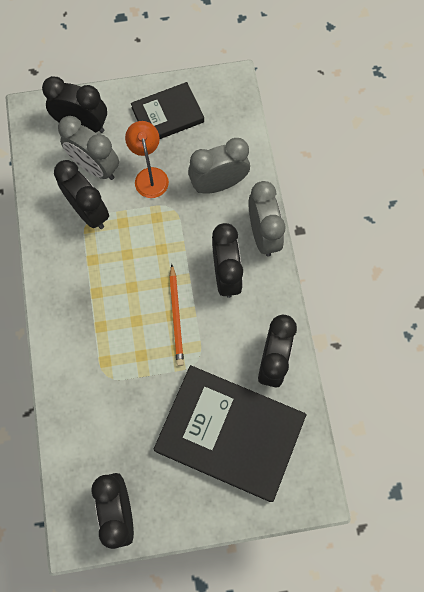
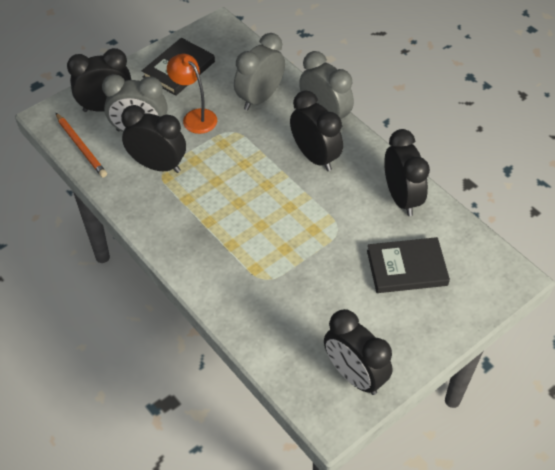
camera: 30 degrees left, 20 degrees down
(176, 316) = (295, 205): orange pencil -> orange pencil (81, 146)
(229, 433) = (407, 268): black book -> black book, size x0.56

